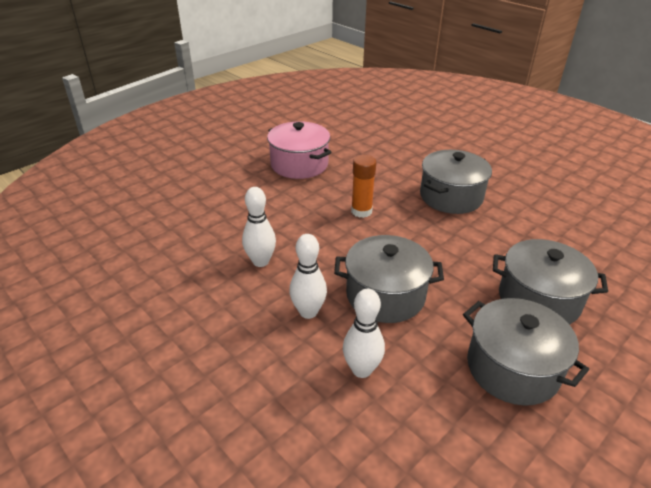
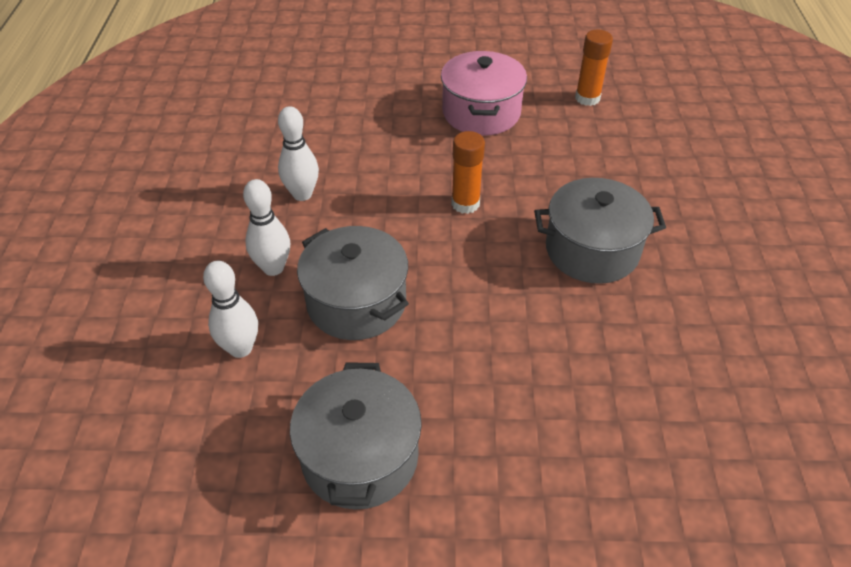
camera: 45 degrees right, 10 degrees up
(342, 133) = (587, 98): none -> orange glue stick
(538, 300) = (496, 424): grey pot -> none

